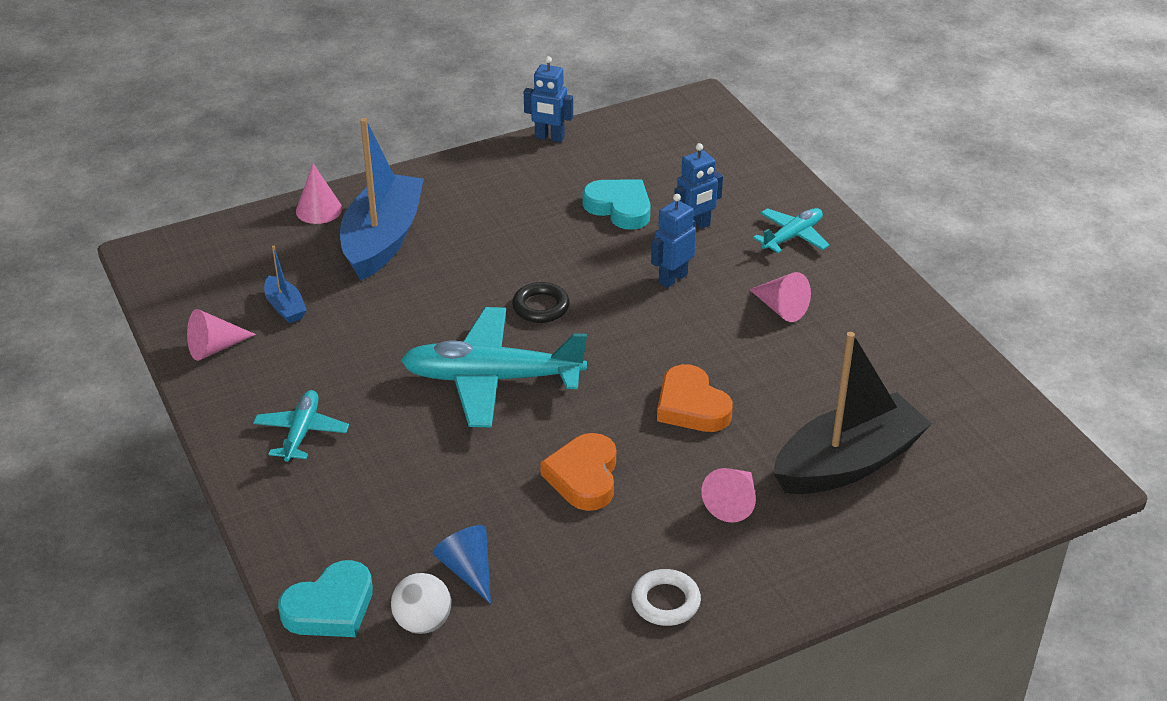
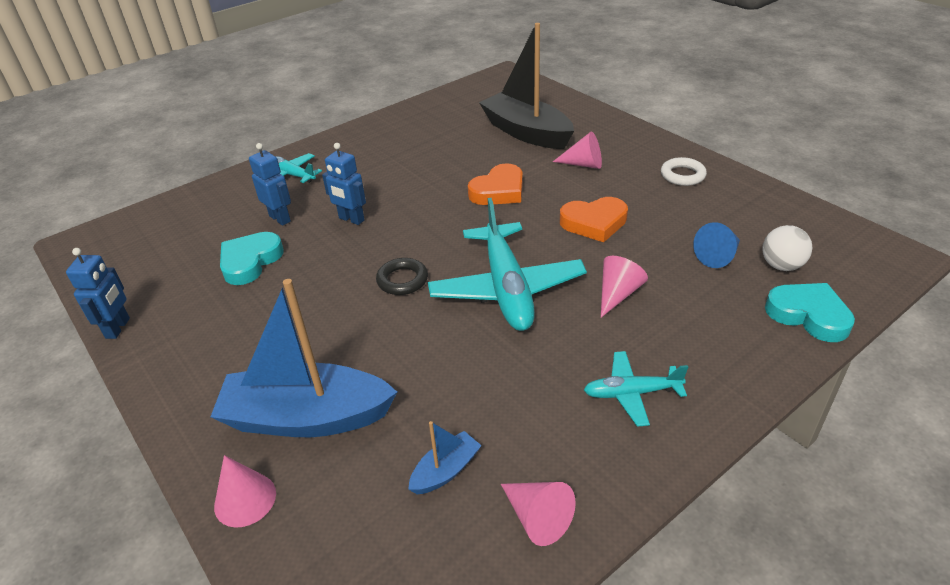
camera: 100 degrees left, 0 degrees up
(780, 308) = (379, 170): pink cone -> pink cone (617, 294)

